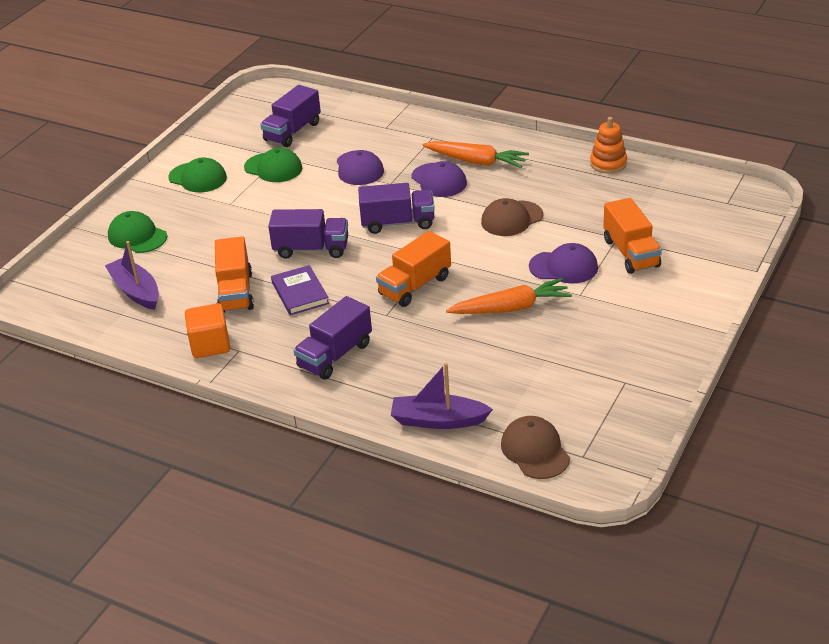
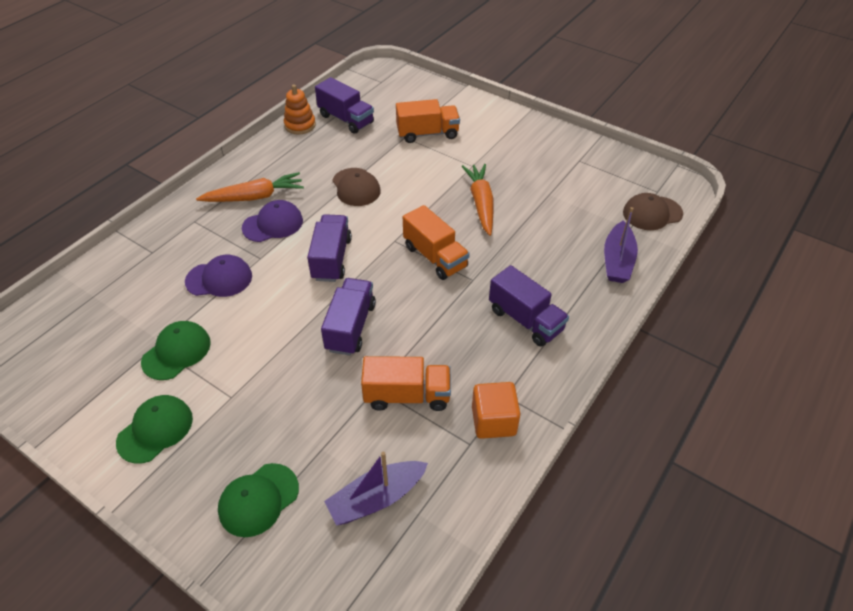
camera: 85 degrees left, 10 degrees up
(292, 132) = (108, 330): purple truck -> purple truck (346, 119)
(300, 293) = (423, 340): purple book -> none
(476, 162) = (254, 197): orange carrot -> orange carrot turned 45 degrees clockwise
(563, 267) = (435, 169): purple cap -> none

